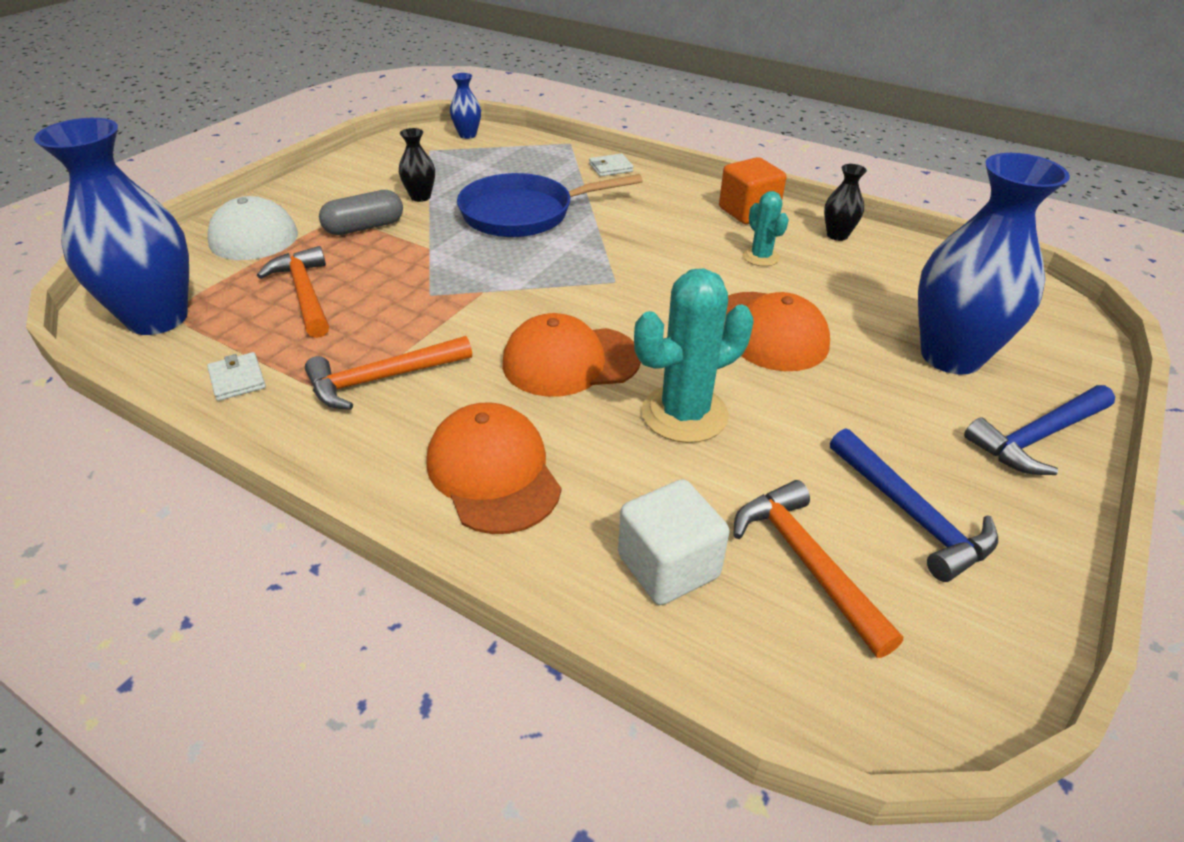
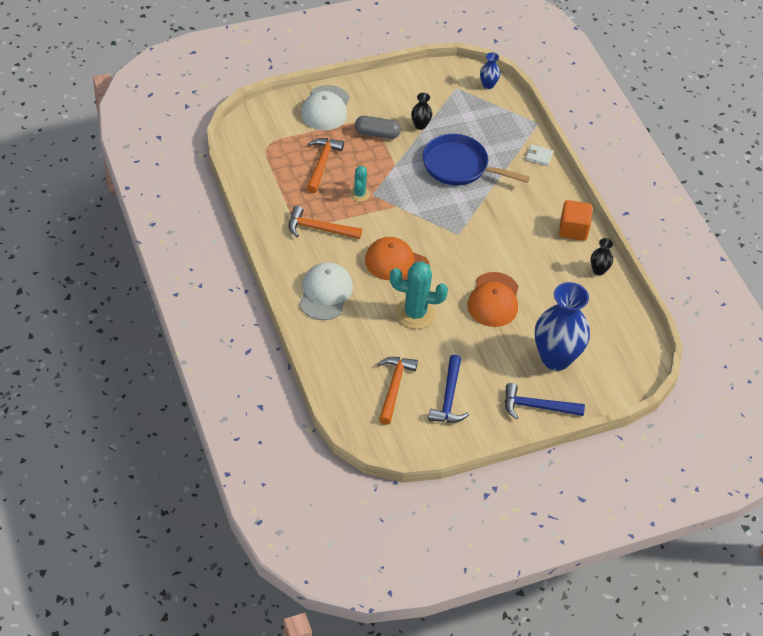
camera: 35 degrees right, 10 degrees up
(157, 318) = (257, 145): blue vase -> none
(237, 379) = (268, 197): white wallet -> none
(493, 472) = (325, 293): orange cap -> white cap
(668, 566) = (350, 359): white cube -> none
(761, 257) = (542, 260): turquoise cactus -> turquoise cactus (359, 194)

